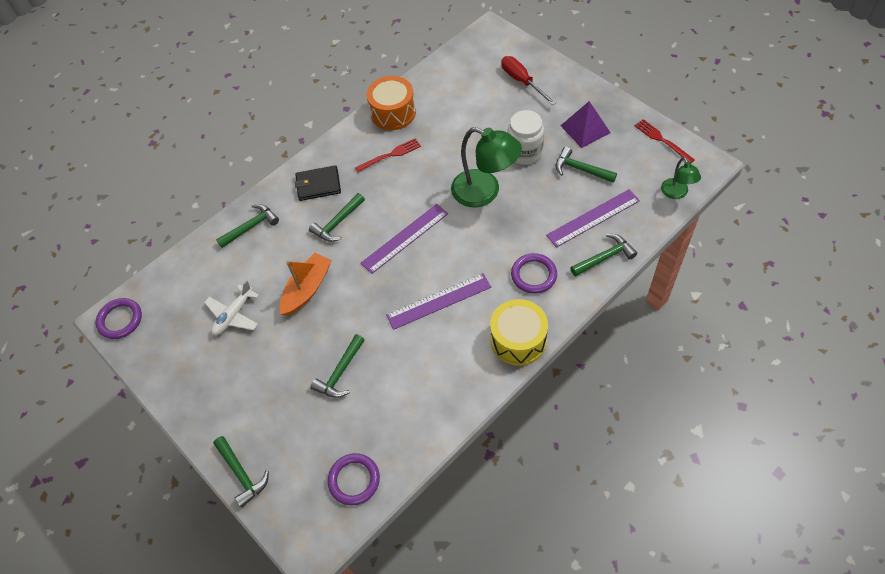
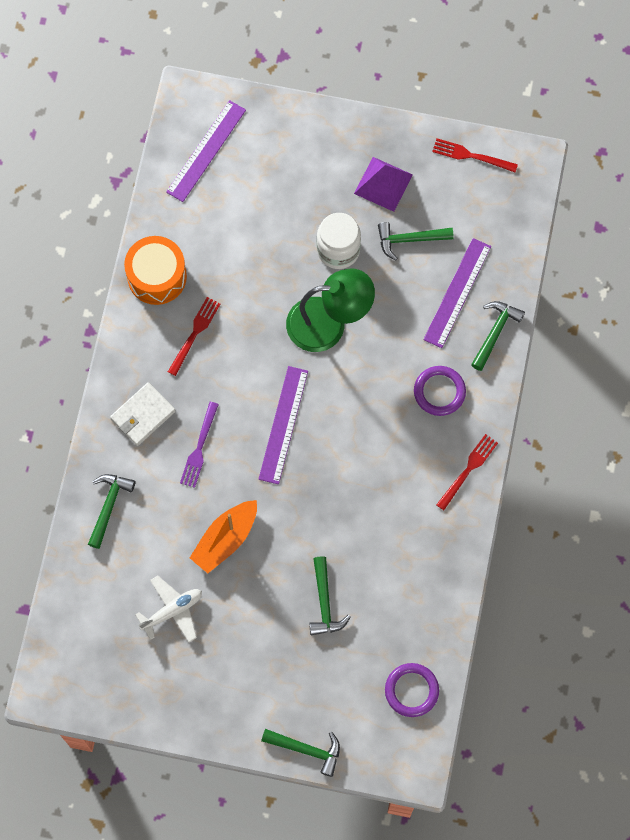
camera: 40 degrees left, 15 degrees up
(120, 320) = (57, 687): purple ring -> none
(233, 315) = (172, 611): white plane -> white plane turned 120 degrees counterclockwise
(307, 289) = (225, 539): orange boat -> orange boat turned 135 degrees counterclockwise
(318, 185) = (143, 415): black wallet -> white wallet
(337, 223) = (199, 448): green hammer -> purple fork
(439, 301) = (366, 474): purple ruler -> purple ruler (206, 151)
(518, 340) = (468, 469): yellow drum -> red fork
(522, 81) = (274, 154): red screwdriver -> none
(676, 193) = (522, 216): green lamp -> none

